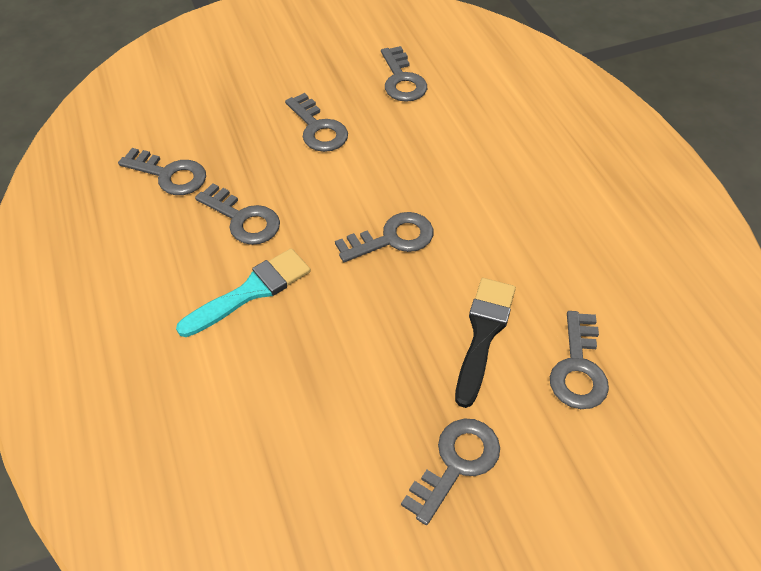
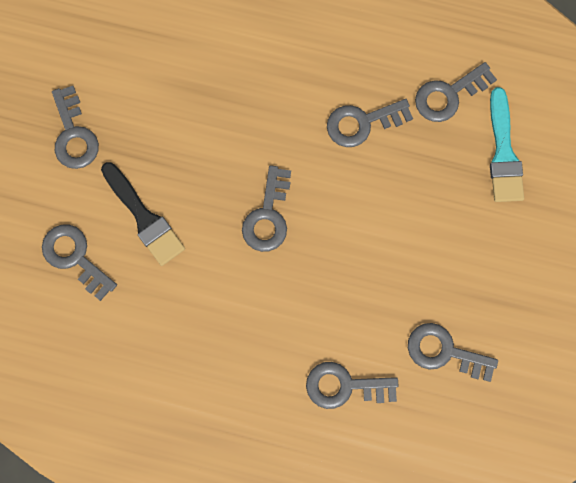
camera: 125 degrees right, 25 degrees up
(251, 291) = (289, 92): turquoise brush -> turquoise brush (503, 153)
(318, 128) = (427, 238): grey key -> grey key (344, 386)

